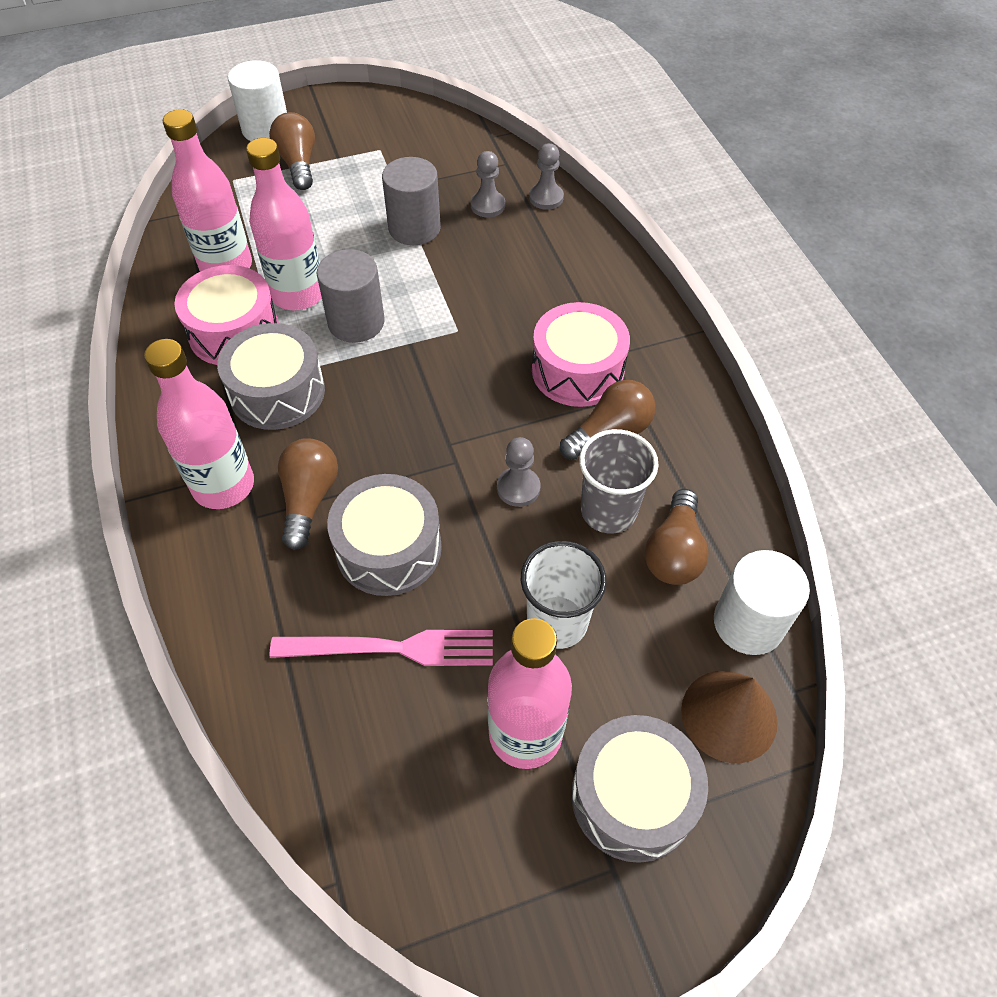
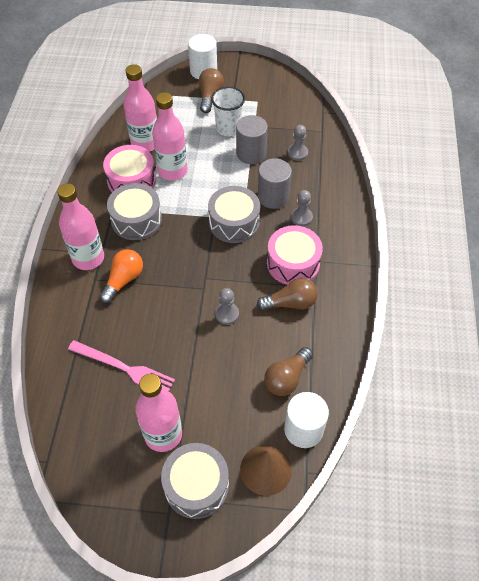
camera: 25 degrees right, 0 degrees up
(309, 499) = (123, 280): brown light bulb -> orange light bulb
(356, 322) = (193, 196): grey cylinder -> grey cylinder (273, 197)
(388, 548) = (148, 319): grey drum -> grey drum (234, 222)
(546, 198) = (332, 159): grey pawn -> grey pawn (301, 217)
(557, 622) = (208, 388): white cup -> white cup (228, 128)
(608, 511) = (265, 344): grey cup -> none

